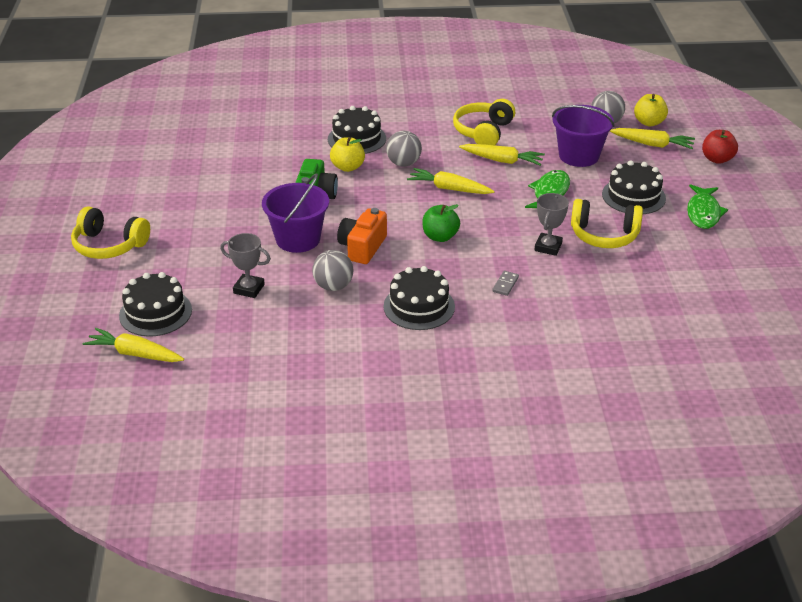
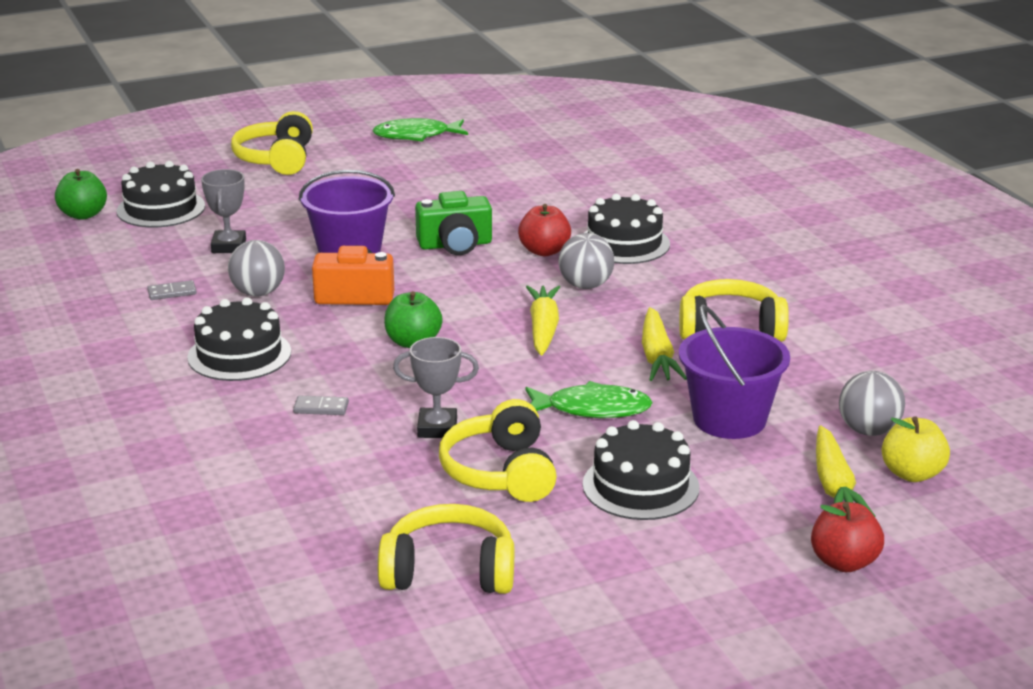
camera: 70 degrees right, 10 degrees down
(135, 354) = (83, 215): yellow carrot -> green apple
(307, 324) = (172, 292): none -> grey domino
(348, 167) = (544, 251): yellow apple -> red apple
(695, 270) = (449, 572): none -> yellow headphones
(703, 213) = (639, 563): green fish -> green fish (416, 136)

